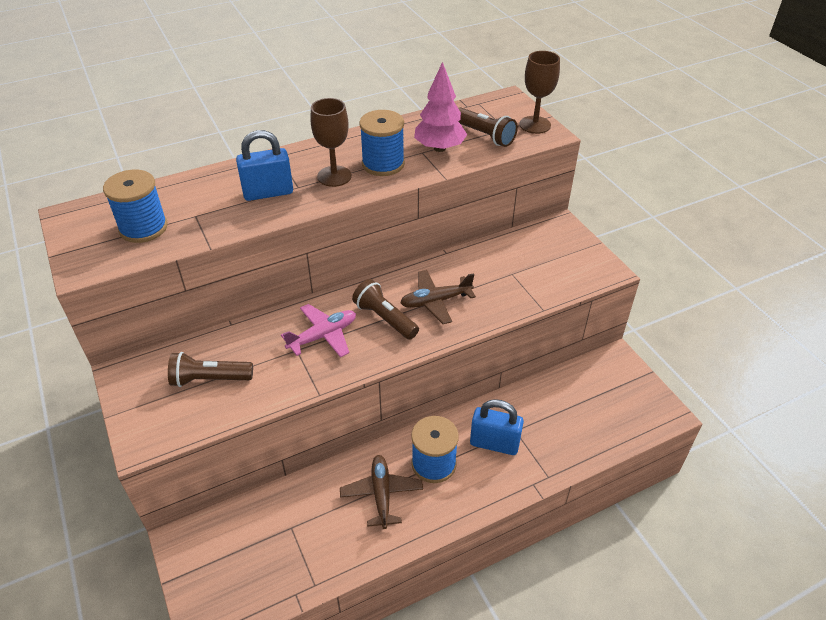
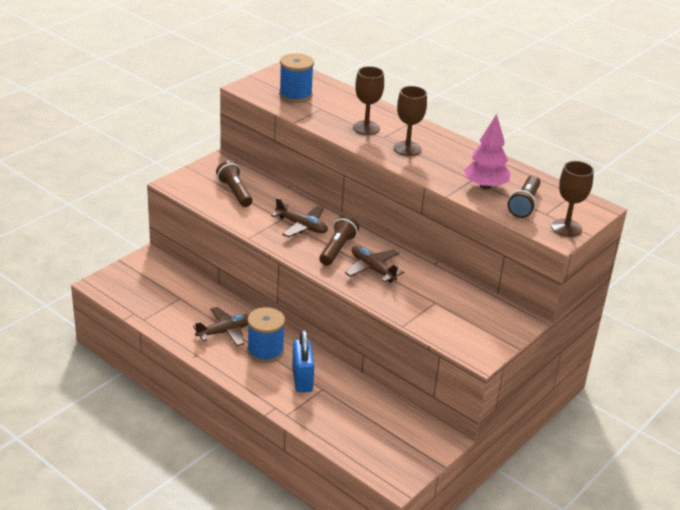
camera: 65 degrees right, 10 degrees down
(268, 193) = (366, 128): blue padlock -> brown goblet
(323, 336) = (301, 226): pink plane -> brown plane
(383, 164) = (440, 165): blue spool -> none

